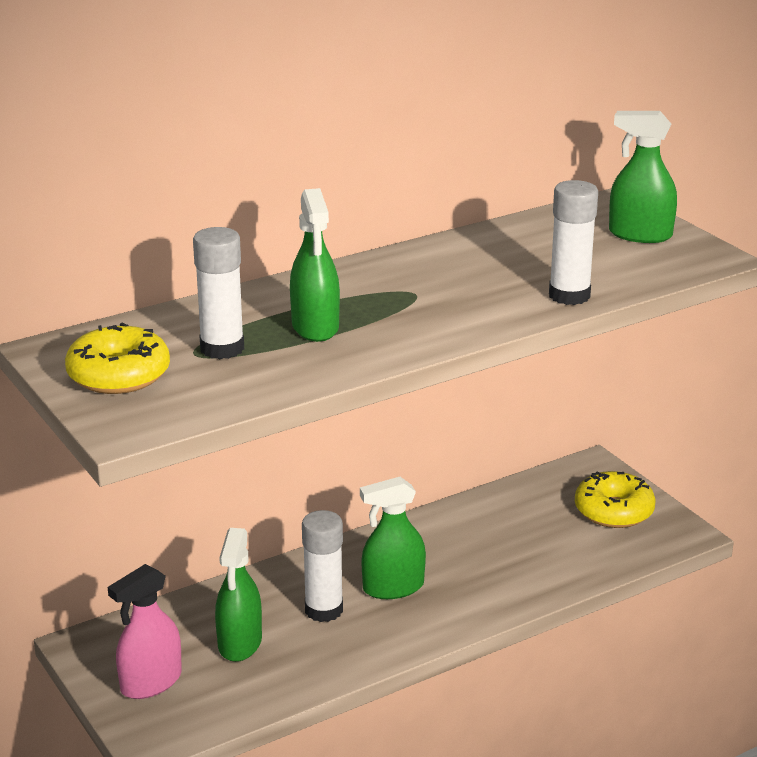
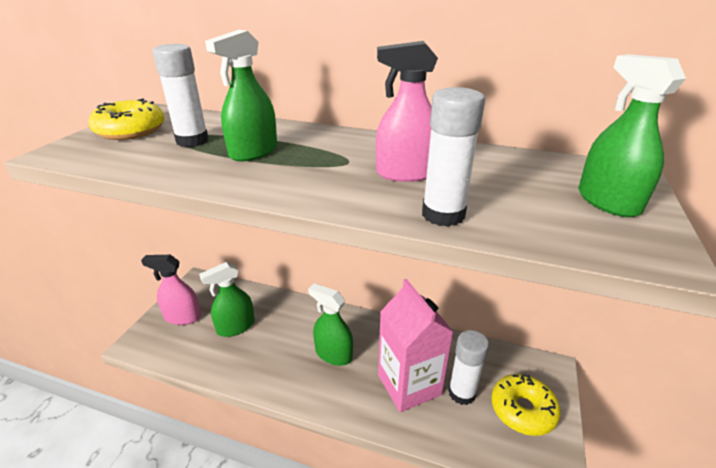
camera: 50 degrees right, 5 degrees up
(323, 610) = (288, 339): white glue stick -> white glue stick (462, 393)
(481, 280) = (406, 173): none -> pink spray bottle
(502, 559) = (409, 385): none -> pink carton

